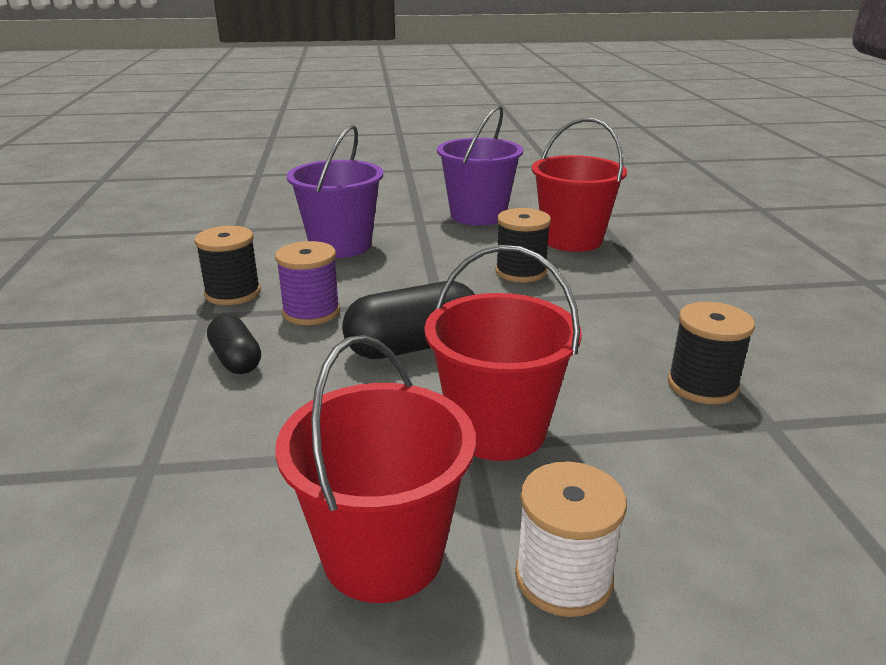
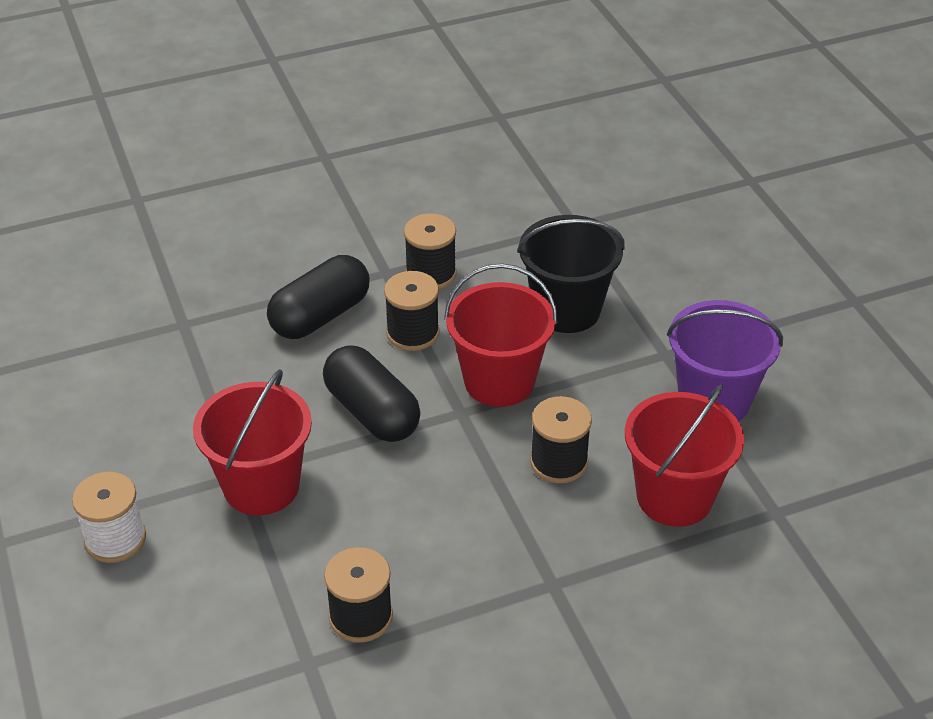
camera: 75 degrees right, 15 degrees up
(236, 360) = (320, 316): black capsule -> black capsule, size x1.67
(311, 312) = (413, 333): purple spool -> black spool
(340, 245) = (566, 310): purple bucket -> black bucket
(383, 554) = (124, 453): red bucket -> red bucket (499, 381)

